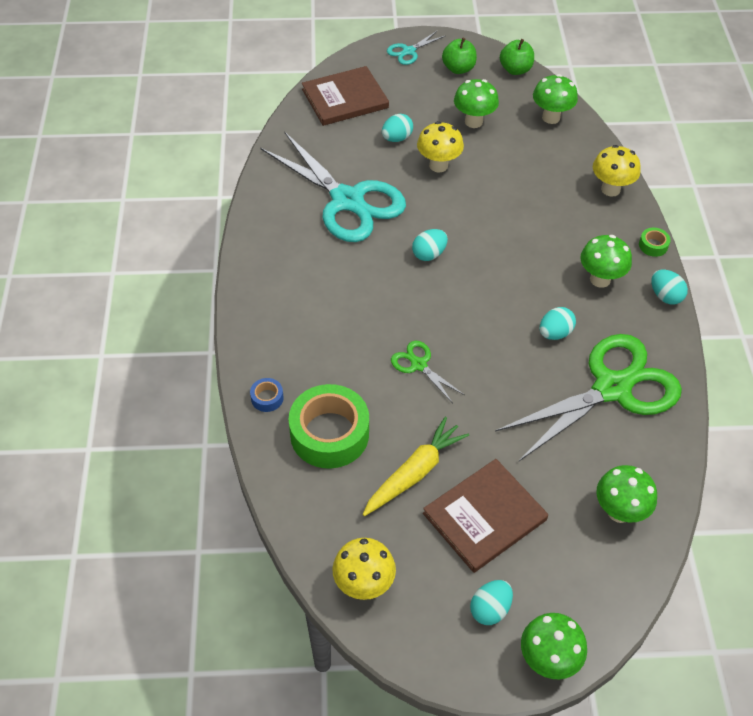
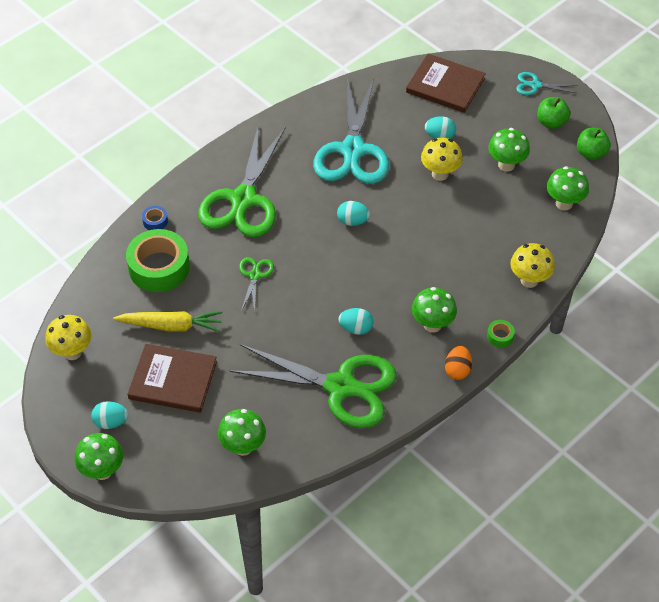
camera: 50 degrees right, 0 degrees up
(318, 313) = (243, 200): none -> green scissors
(665, 296) = (457, 370): turquoise egg -> orange egg

